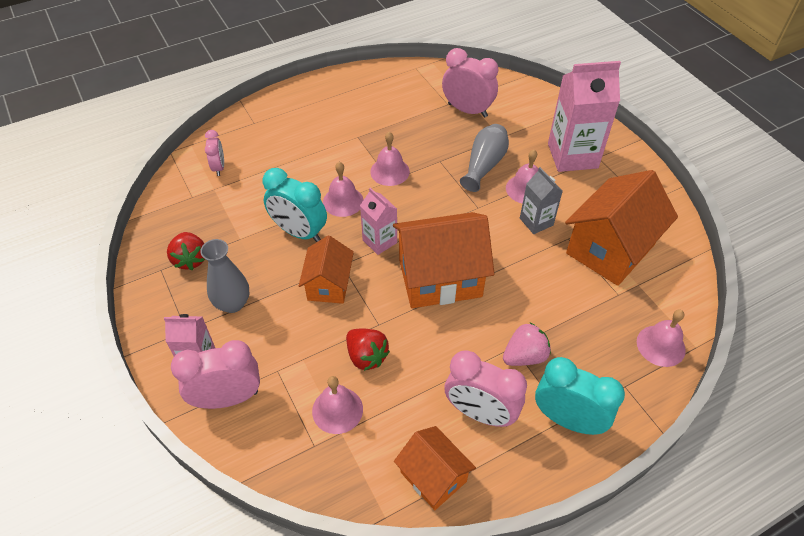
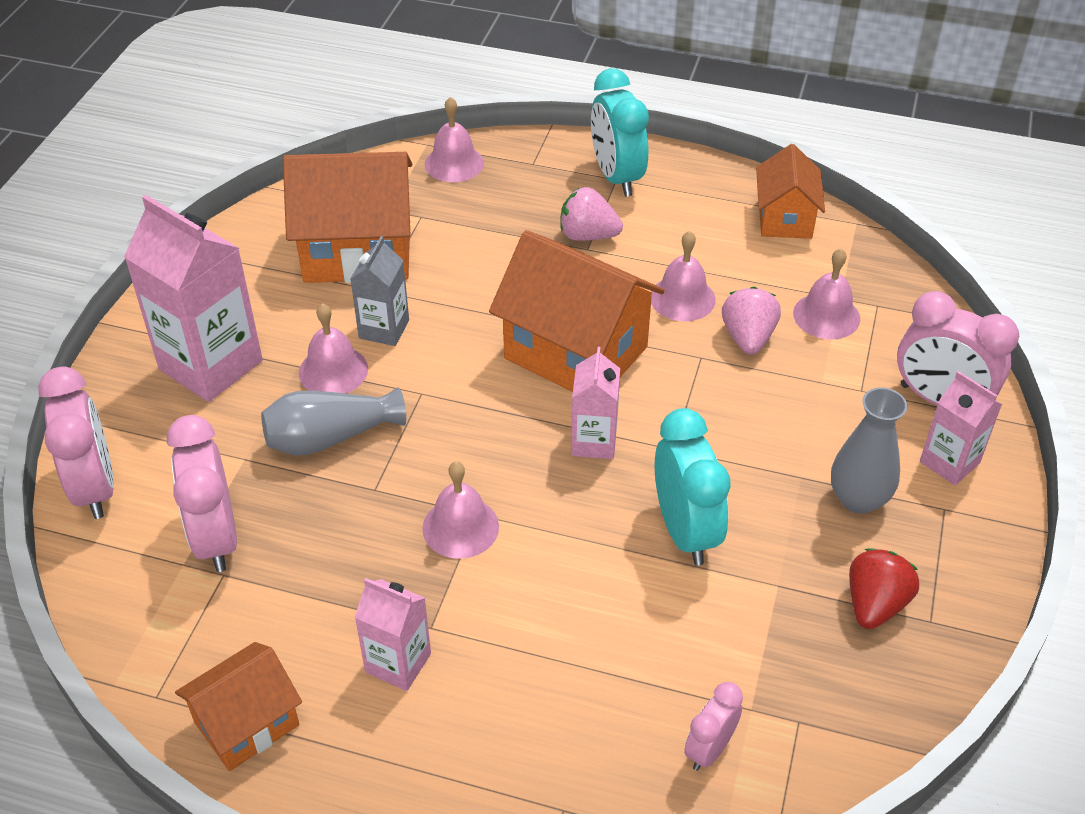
camera: 135 degrees left, 5 degrees down
(329, 285) = (714, 436): orange house -> orange house (247, 723)
(343, 201) = (578, 532): pink bell -> pink bell (682, 298)
(354, 121) = (398, 663): none -> pink carton
(366, 356) = (748, 338): red strawberry -> pink strawberry
(480, 413) = (688, 228): pink clock -> pink clock (95, 487)

